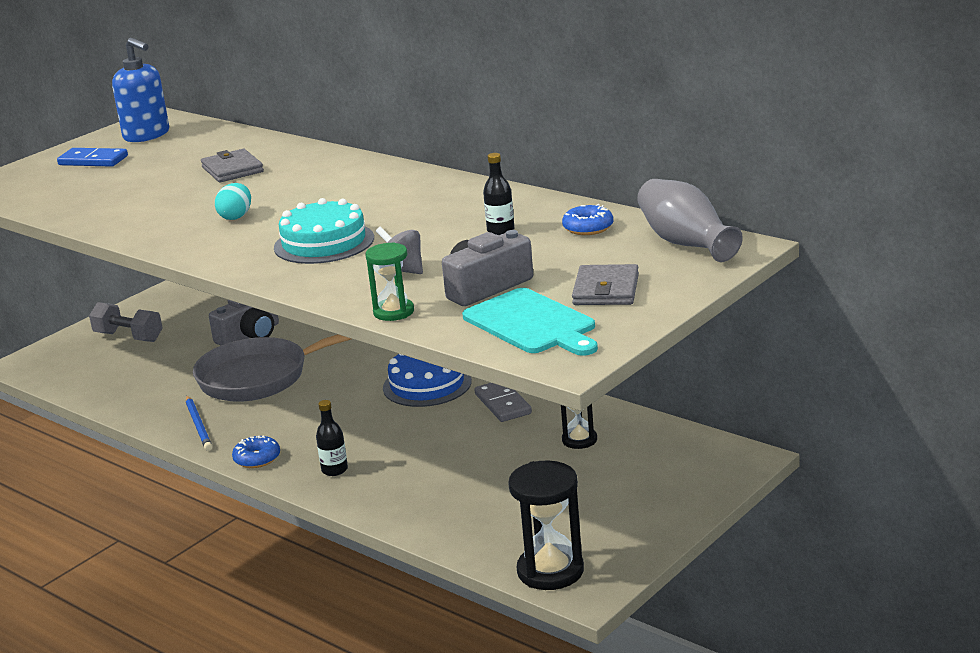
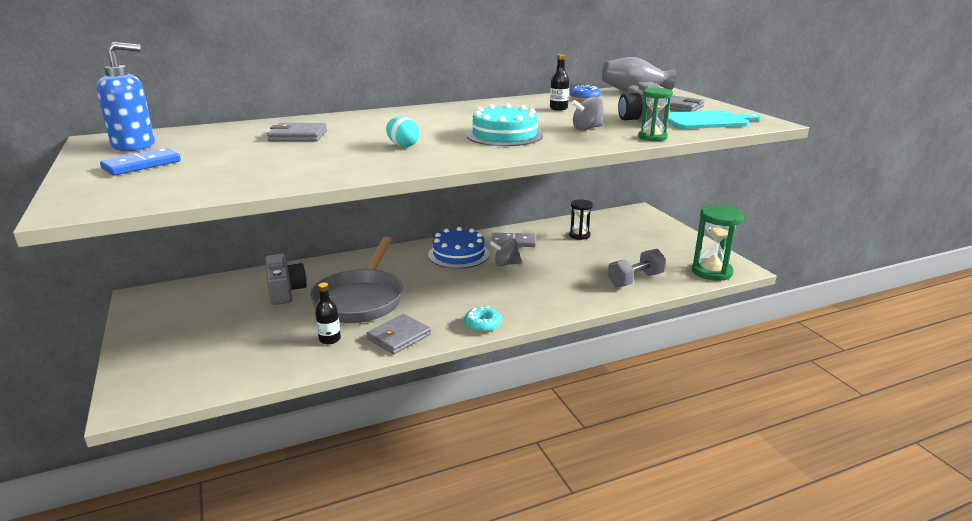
camera: 65 degrees left, 0 degrees up
(128, 337) = (187, 338): grey dumbbell -> grey dumbbell (635, 280)
(198, 425) = (399, 337): blue pencil -> grey wallet
(257, 458) = (482, 325): blue donut -> turquoise donut
(334, 470) = (533, 303): black bottle -> black bottle (330, 339)
(427, 421) = (506, 264): none -> grey spinning top
(550, 571) = (711, 272): black hourglass -> green hourglass

